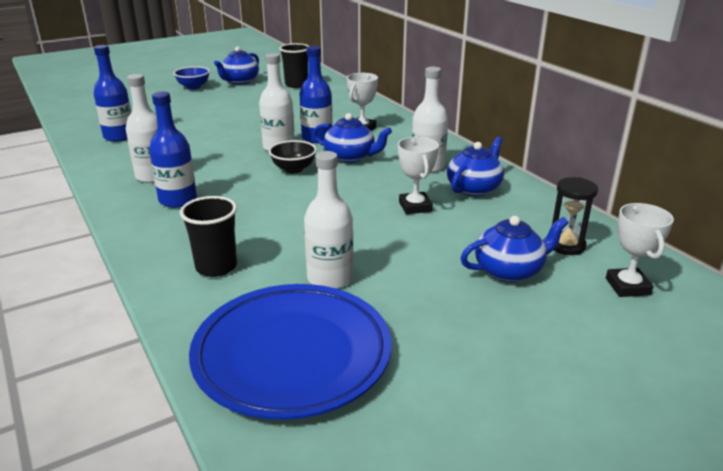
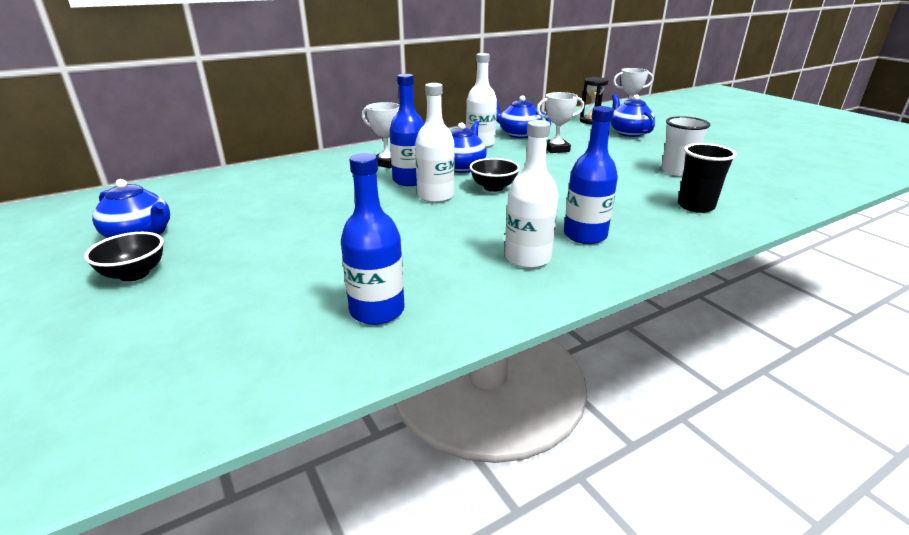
camera: 90 degrees left, 0 degrees up
(193, 87) = (134, 274): blue bowl -> black bowl
(292, 355) = (769, 178): blue plate -> none
(296, 85) = (202, 196): black cup -> none
(330, 278) = (676, 171): white bottle -> white cup

